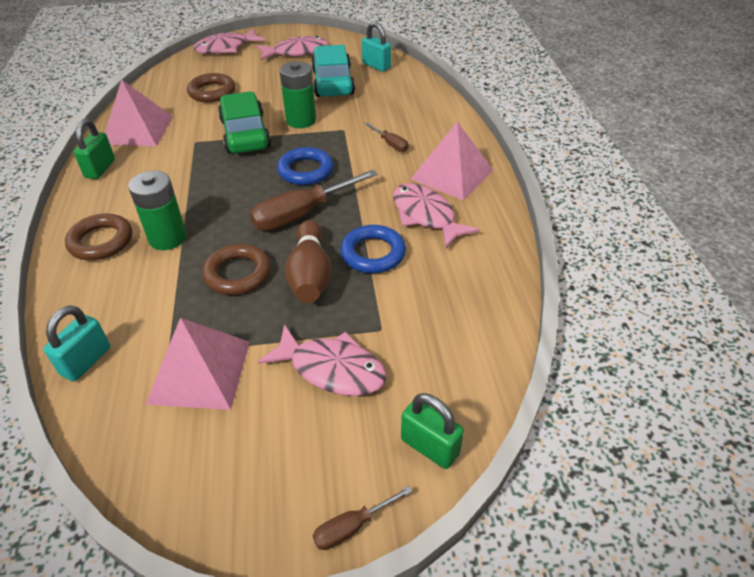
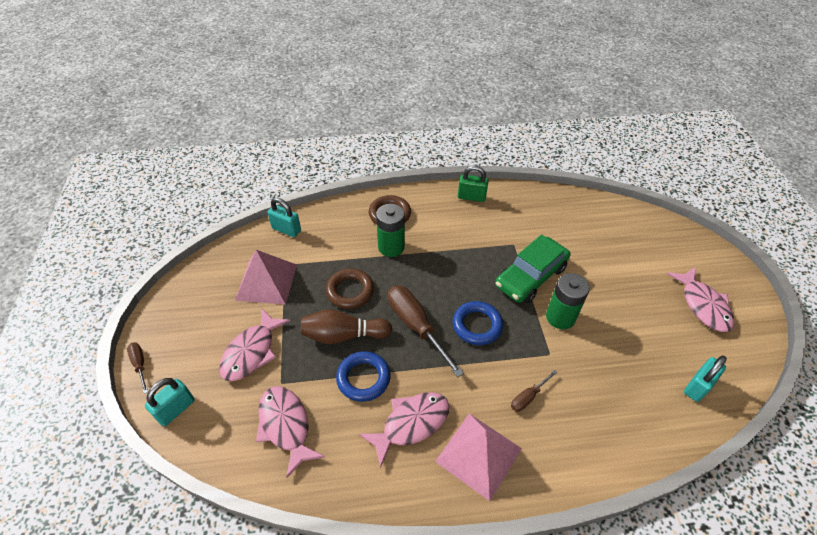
camera: 90 degrees right, 5 degrees up
(138, 130) = (526, 207): pink pyramid -> none
(212, 92) = (597, 245): brown ring -> none
(226, 48) = (689, 244): pink fish -> pink fish (286, 426)
(245, 134) = (530, 276): green car -> green car turned 150 degrees clockwise
(333, 82) = (644, 342): turquoise car -> none
(429, 447) = (176, 409): green padlock -> turquoise padlock

